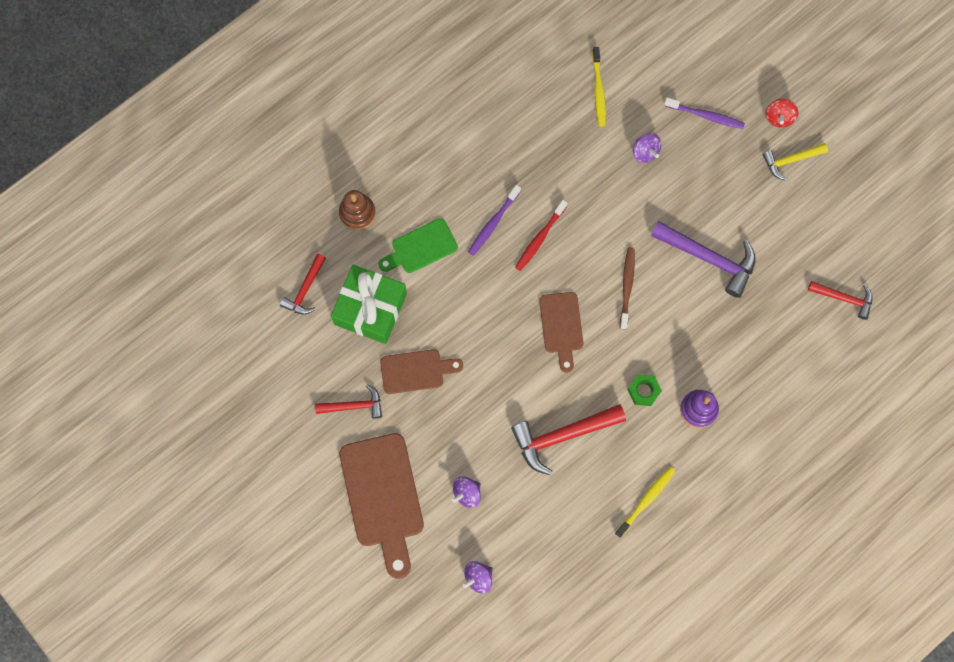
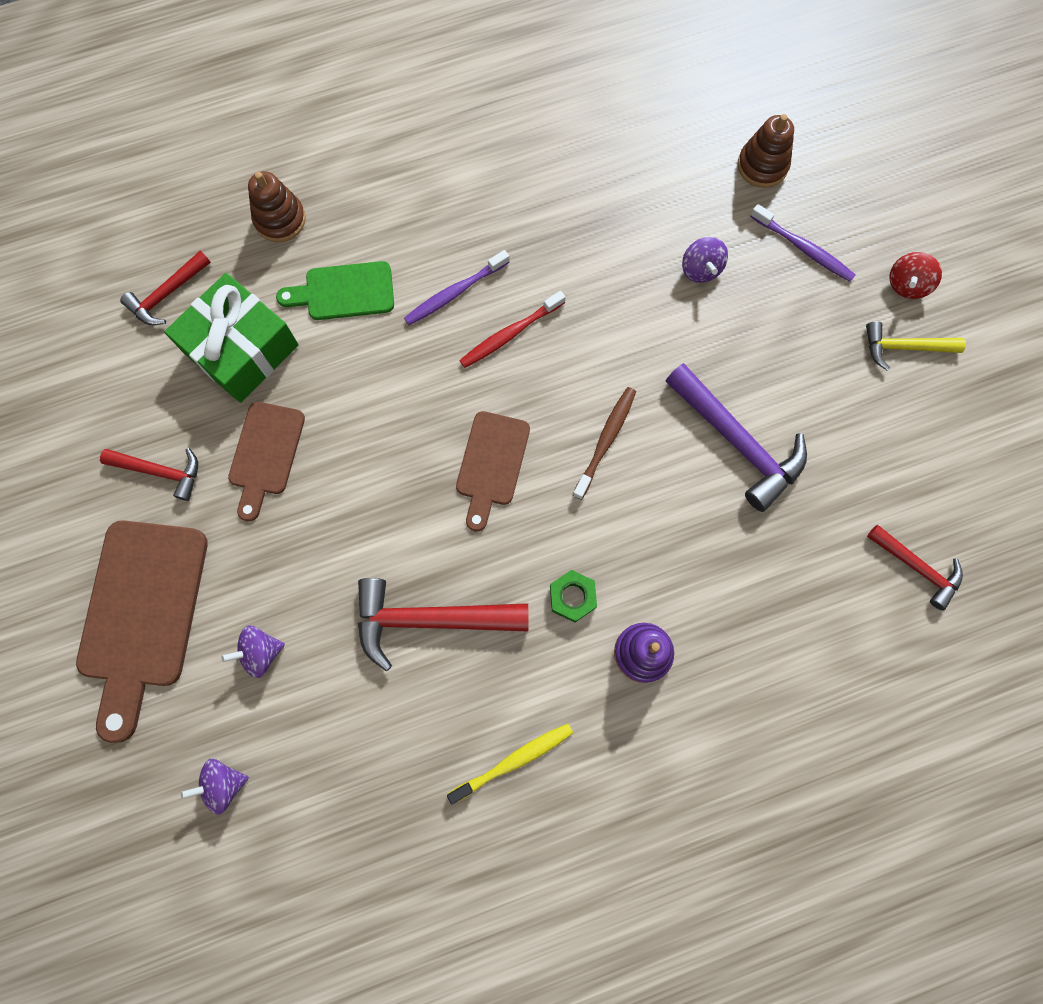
camera: 20 degrees right, 0 degrees up
(416, 371) = (265, 454): brown cutting board -> brown cutting board turned 90 degrees clockwise
(598, 90) = (667, 169): yellow toothbrush -> none
(659, 67) = (762, 166): none -> brown stacking toy

